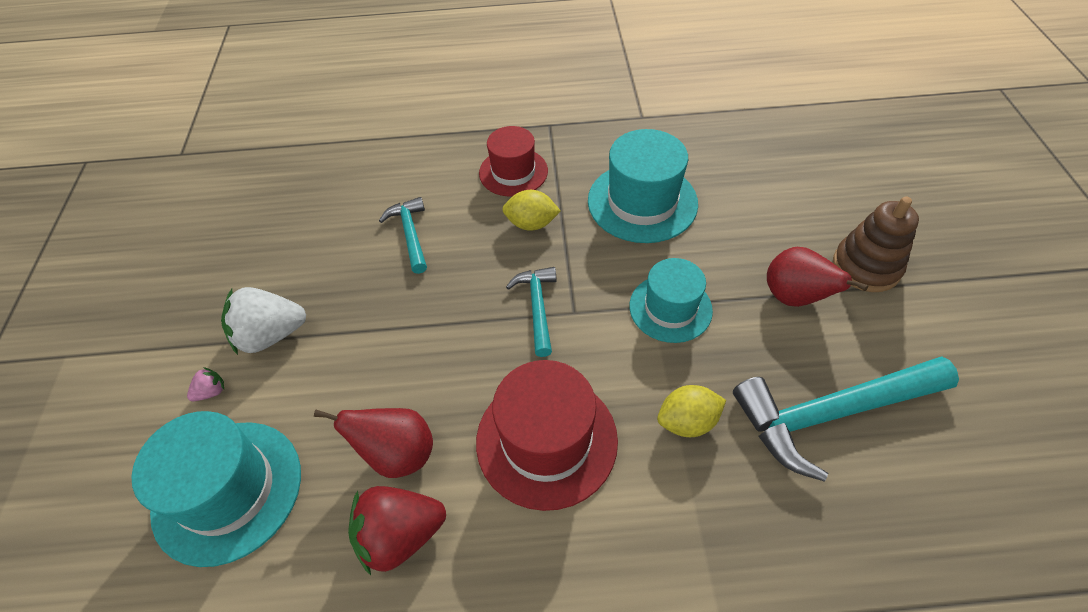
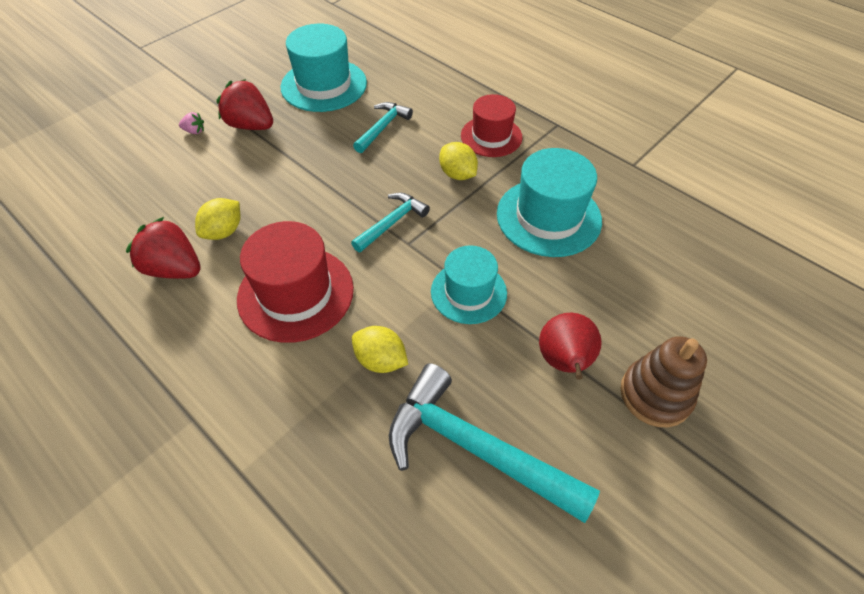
camera: 45 degrees right, 0 degrees up
(228, 490) = (143, 181): turquoise hat -> turquoise hat (324, 85)
(271, 335) = (251, 125): white strawberry -> red strawberry
(397, 454) = (224, 231): red pear -> yellow lemon

